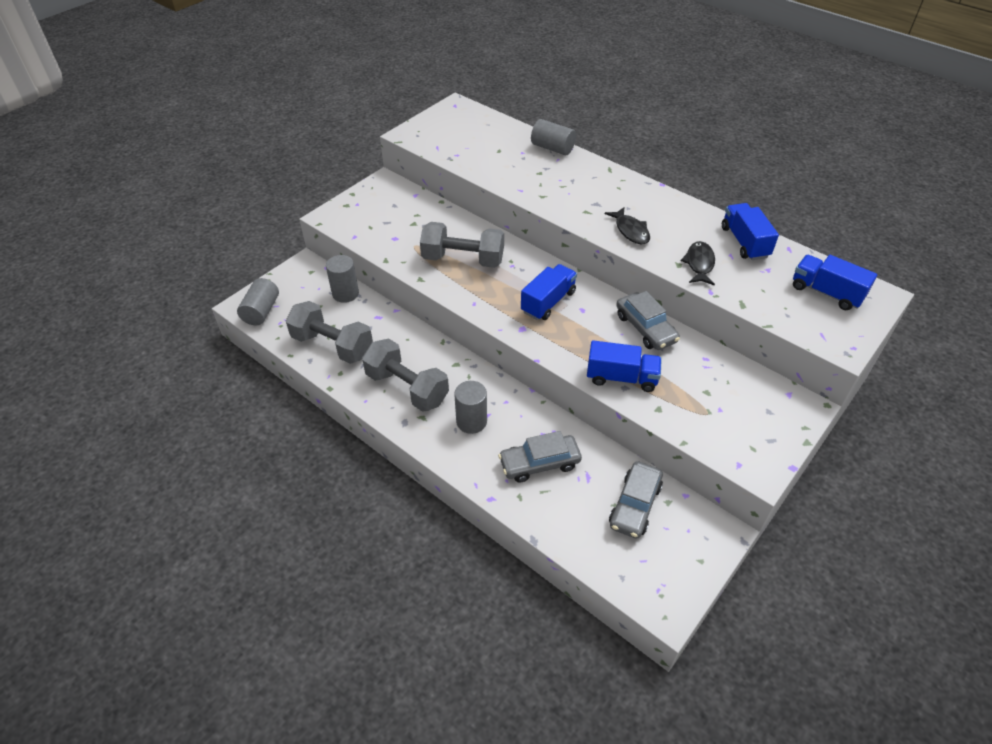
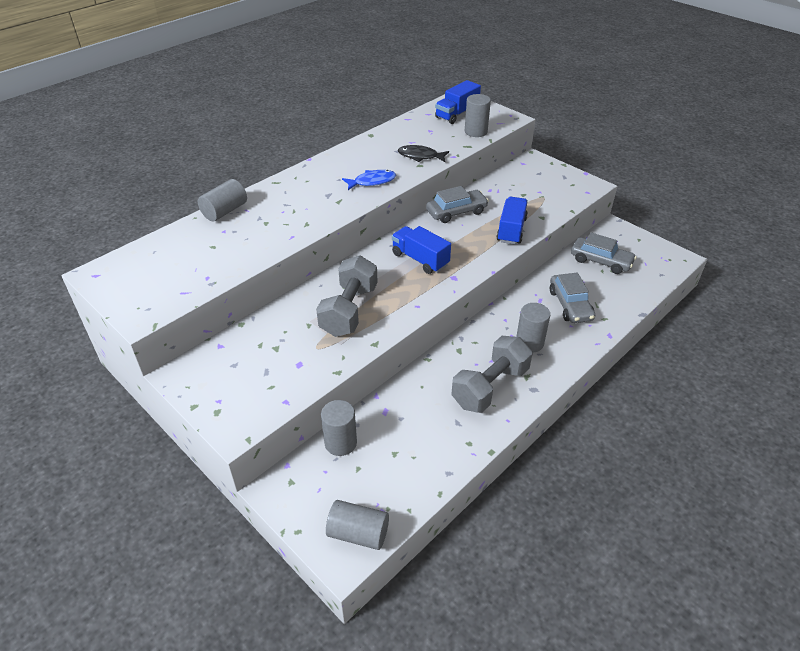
camera: 85 degrees left, 5 degrees down
(332, 345) = (426, 452): grey dumbbell -> none
(630, 231) = (372, 182): black fish -> blue fish
(744, 242) = (396, 134): blue truck -> none
(784, 311) = (476, 132): none -> grey cylinder

